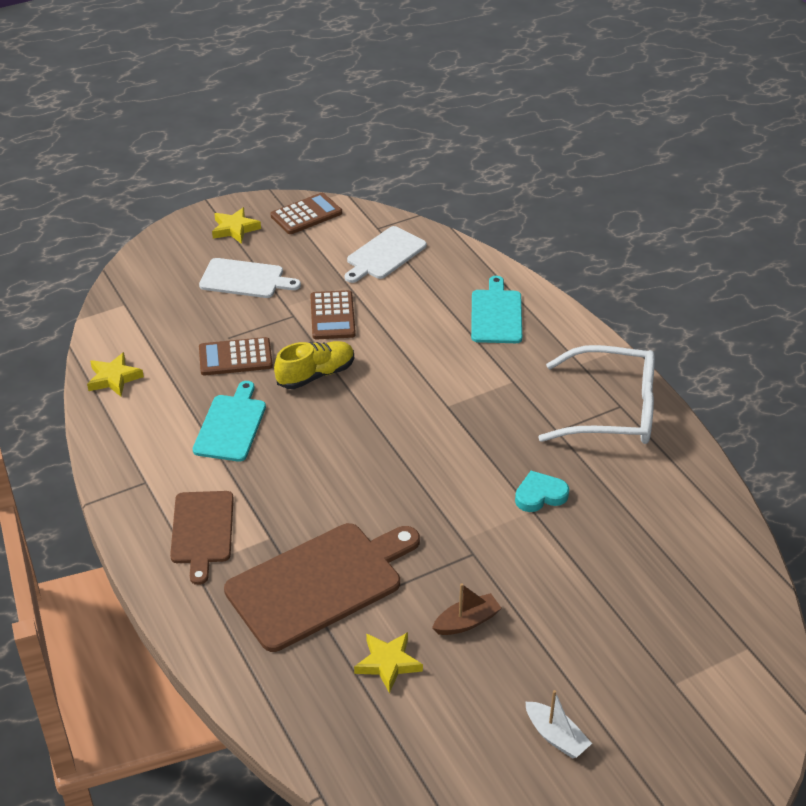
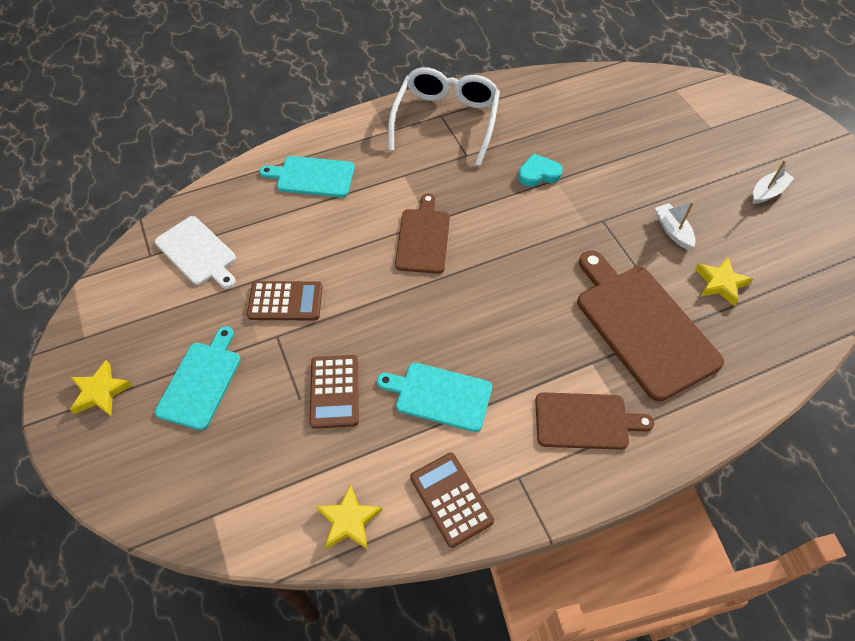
camera: 85 degrees left, 15 degrees up
(245, 279) = (201, 381): white cutting board -> turquoise cutting board
(306, 215) = (101, 318): brown calculator -> brown calculator (451, 499)
(316, 375) = (373, 319): yellow shoe -> none
(423, 402) = (423, 238): none -> brown cutting board
(467, 622) = (672, 231): brown boat -> white boat
(540, 495) = (538, 173): turquoise heart -> turquoise heart turned 90 degrees clockwise

